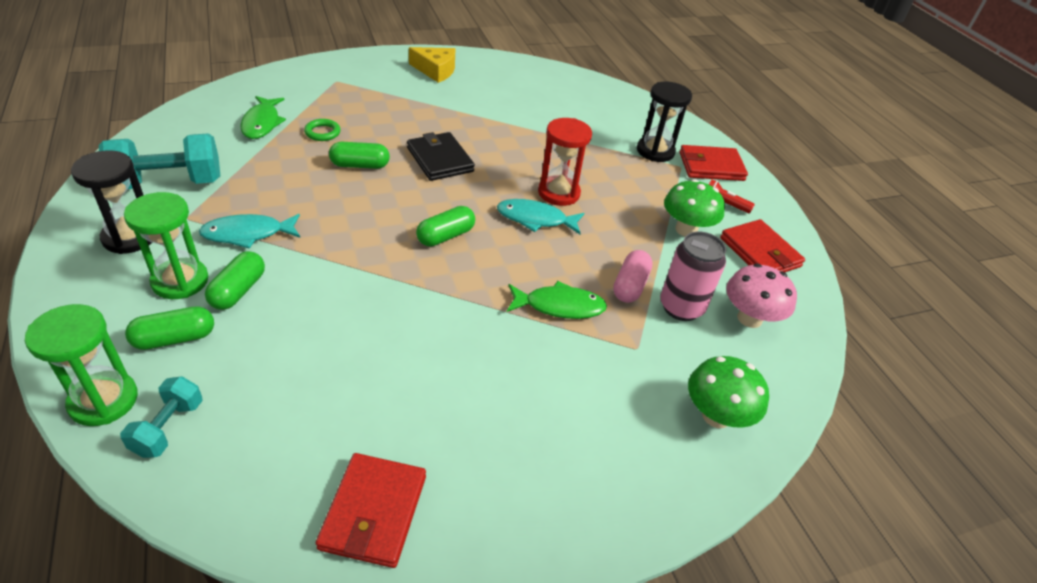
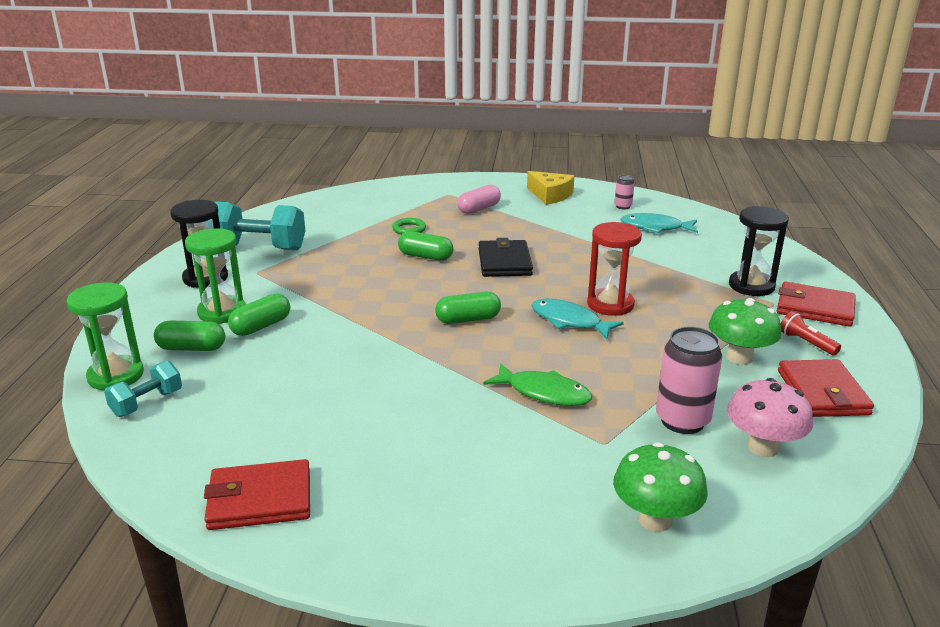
camera: 30 degrees right, 15 degrees down
(247, 234) = (295, 290): turquoise fish -> turquoise fish (655, 227)
(262, 123) = (361, 217): green fish -> none
(374, 512) = (259, 499): red wallet -> red wallet turned 45 degrees clockwise
(507, 76) = (623, 206): none -> pink can
(630, 286) = (635, 391): pink capsule -> pink capsule (479, 209)

